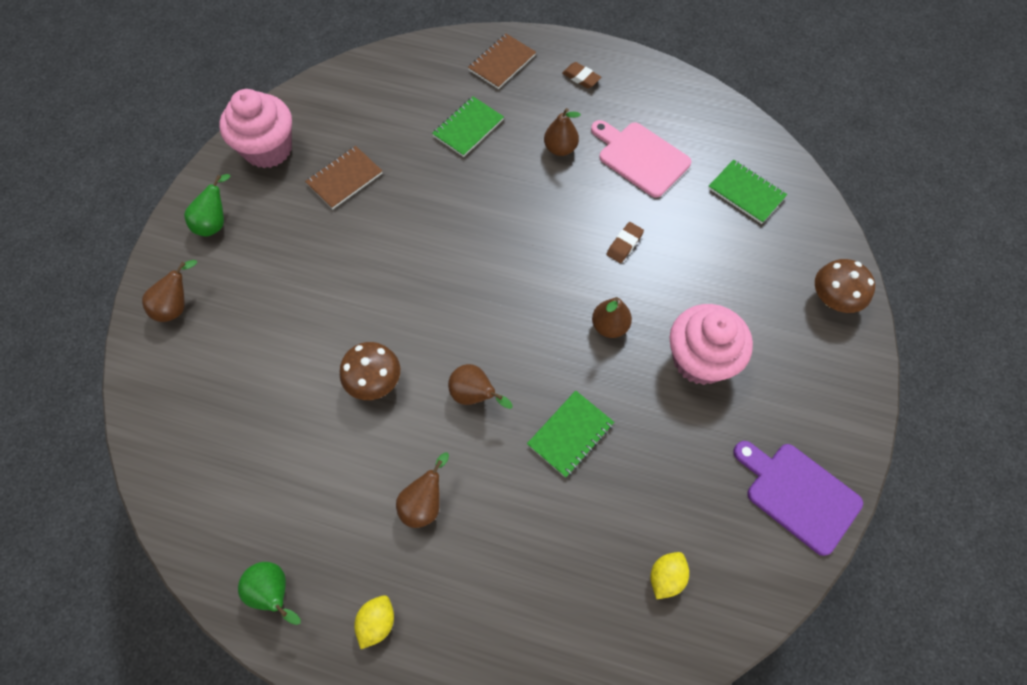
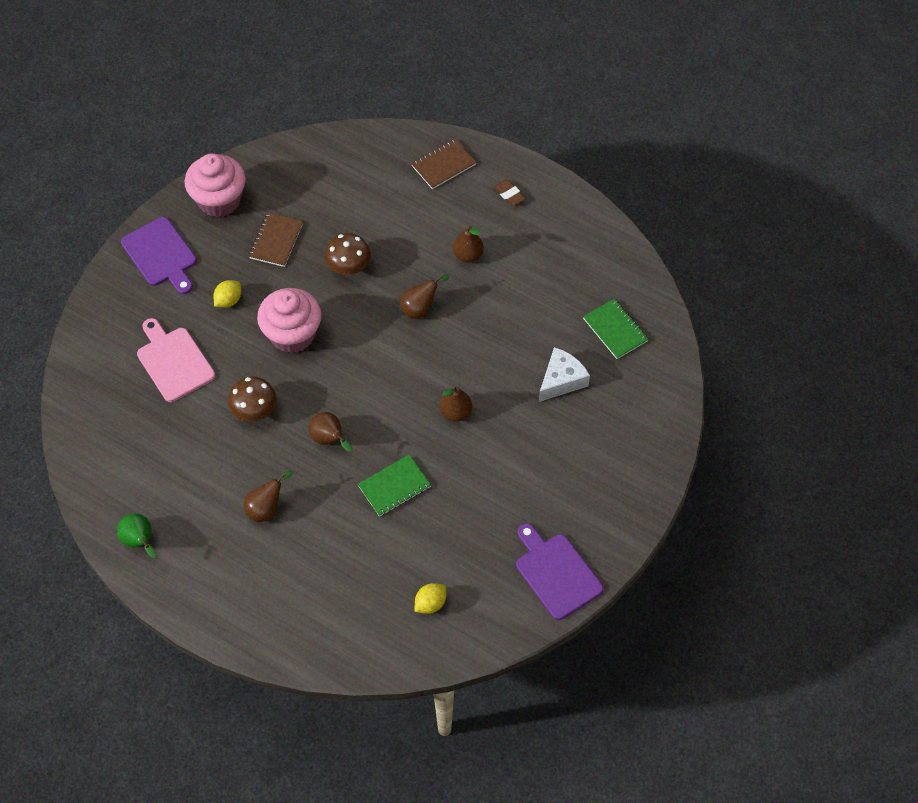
camera: 15 degrees right, 5 degrees down
(177, 306) = (115, 316): brown pear -> brown pear (420, 308)
(215, 223) = (161, 254): green pear -> purple cutting board
(344, 179) = (276, 241): brown notebook -> brown notebook turned 45 degrees counterclockwise
(377, 622) = (208, 579): yellow lemon -> yellow lemon (228, 300)
(468, 128) = (394, 219): green notebook -> none
(624, 244) = (492, 349): brown eraser -> none
(640, 157) = (535, 278): pink cutting board -> pink cutting board (174, 362)
(700, 359) = (519, 455): pink cupcake -> pink cupcake (292, 334)
(712, 261) = (561, 380): none -> white cheese
(833, 298) = (651, 434): brown mushroom -> brown mushroom (348, 267)

